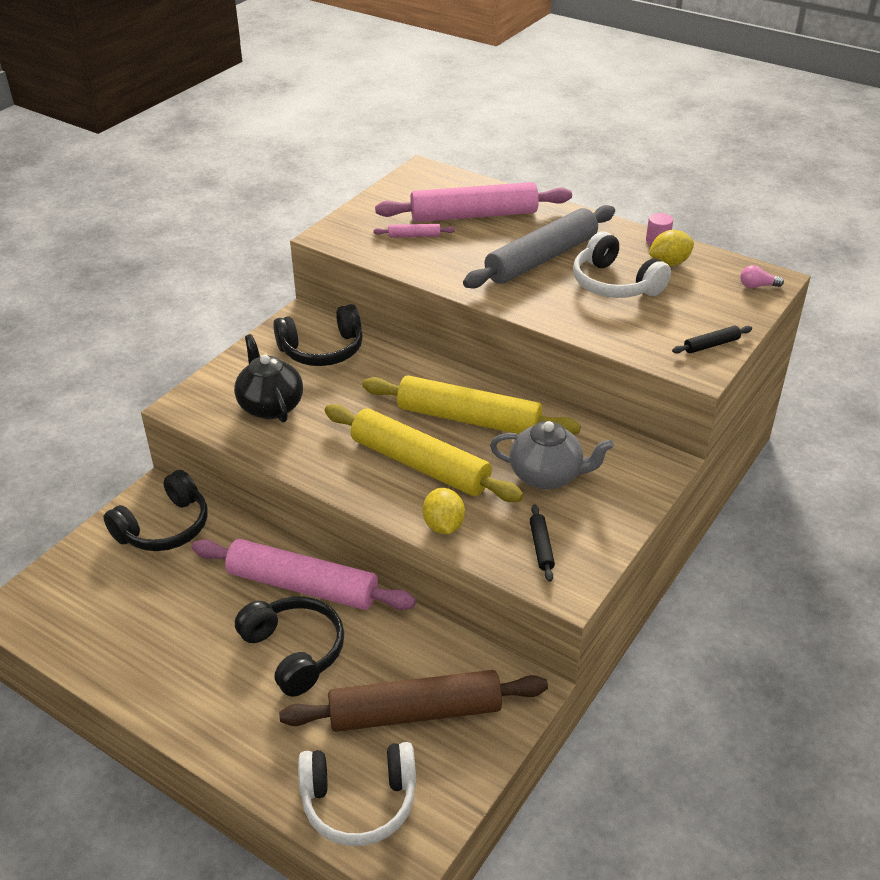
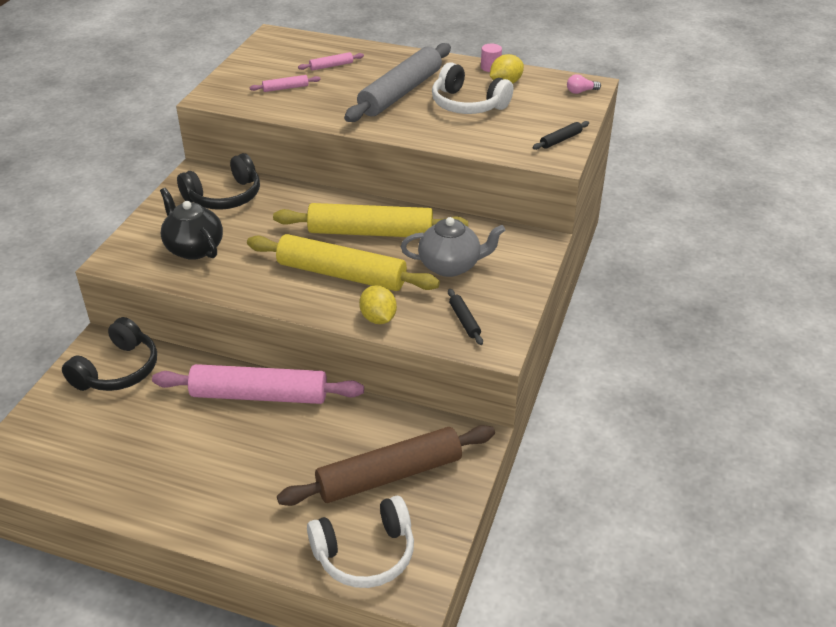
camera: 15 degrees left, 0 degrees up
(294, 651) = (270, 448): black headphones -> none
(474, 215) = (331, 66): pink rolling pin -> pink rolling pin, size x0.40

